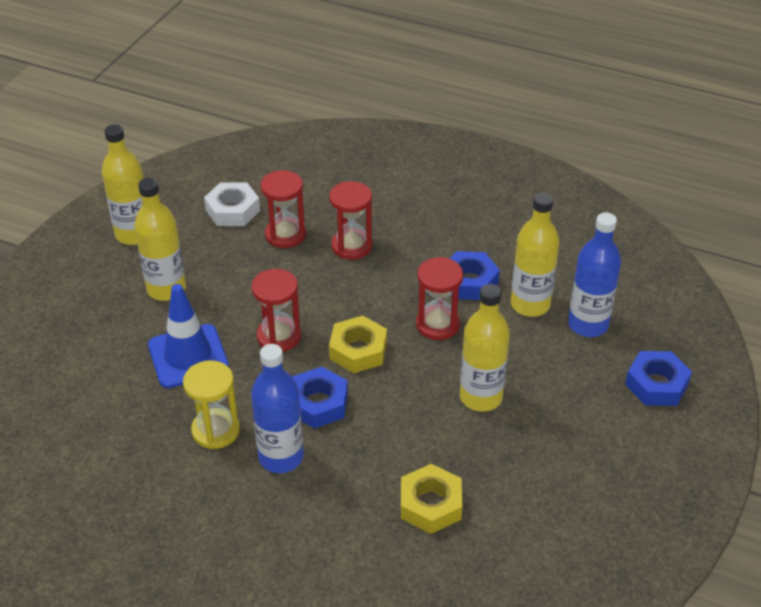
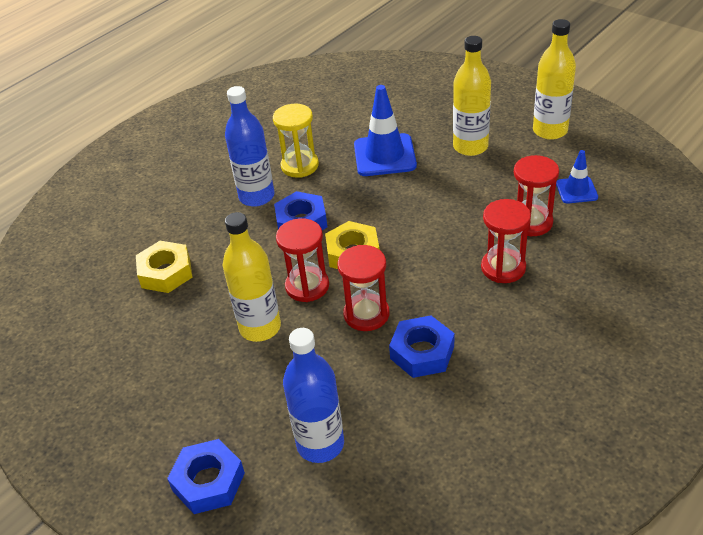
camera: 110 degrees right, 0 degrees up
(233, 210) = (576, 190): white nut -> blue traffic cone
(279, 336) = (389, 206): red hourglass -> red hourglass (307, 286)
(530, 304) = (369, 398): yellow bottle -> none

